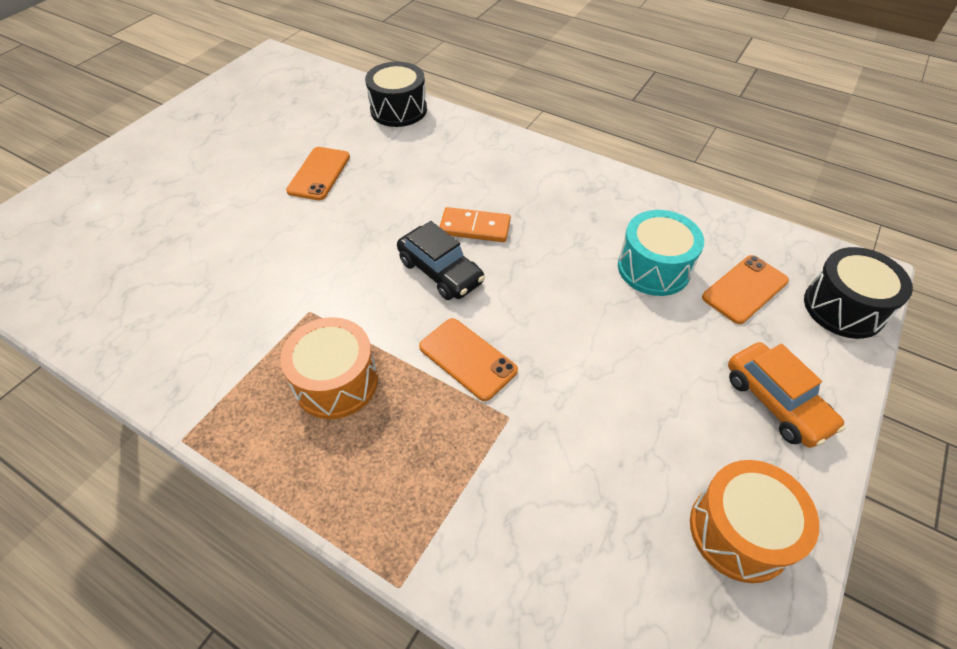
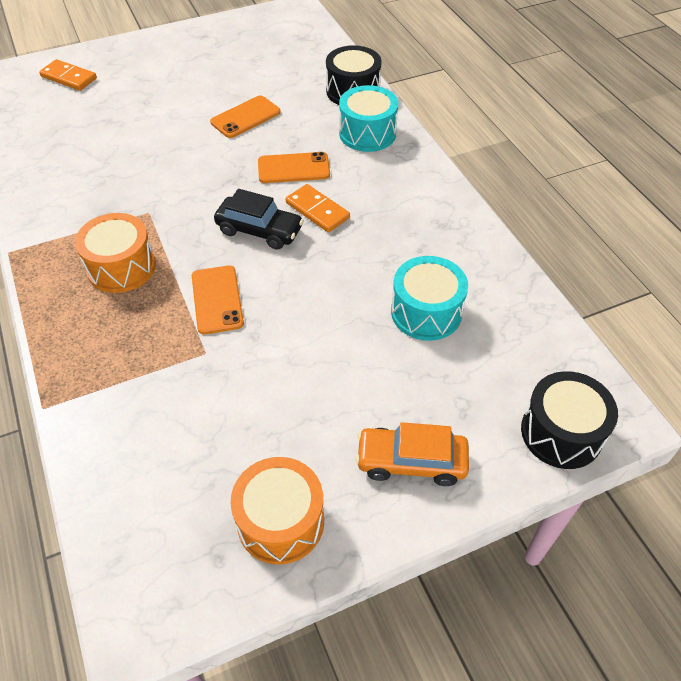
camera: 35 degrees right, 0 degrees up
(72, 215) = (69, 77): none -> orange domino
(440, 272) = (259, 230): black car -> black car turned 60 degrees counterclockwise
(449, 140) = (367, 133): none -> turquoise drum
(745, 289) = (486, 369): orange phone -> orange phone (293, 168)
(776, 402) = (411, 462): orange car -> orange car turned 90 degrees clockwise

